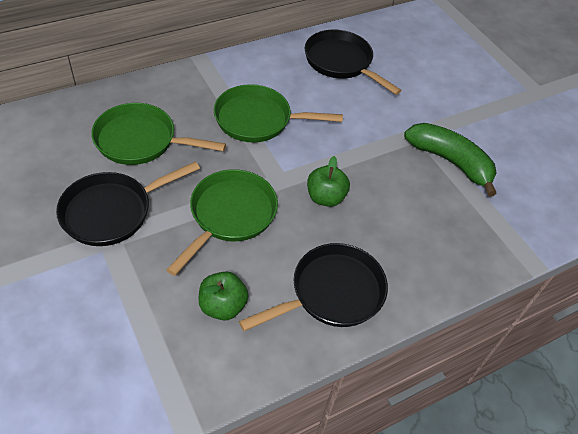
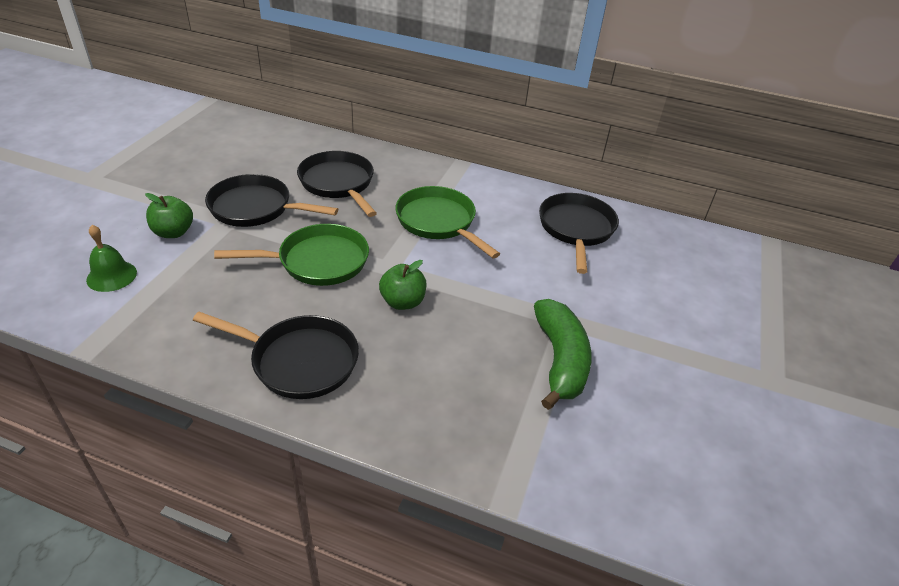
camera: 50 degrees right, 10 degrees down
(98, 364) = (111, 276): none -> green bell
(141, 141) = (338, 183): green pan -> black pan
(223, 306) = (221, 306): green apple -> green apple (173, 232)

